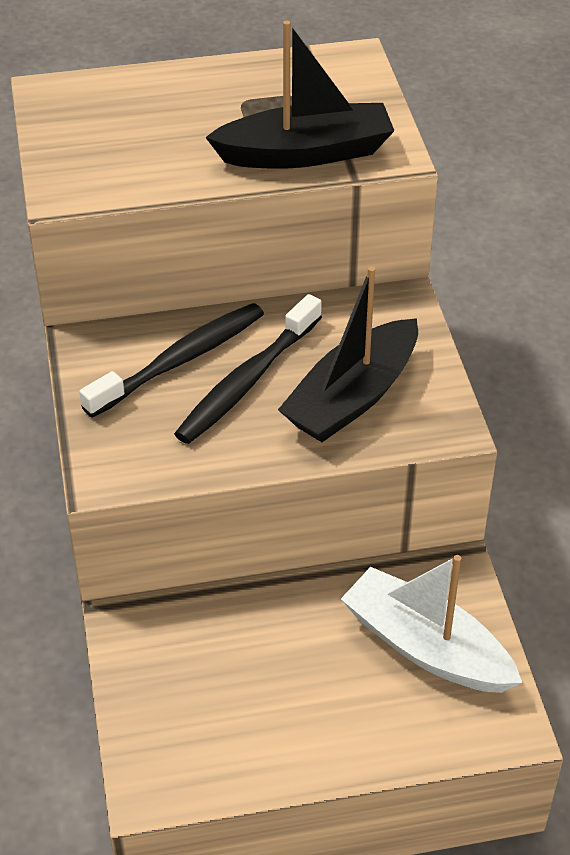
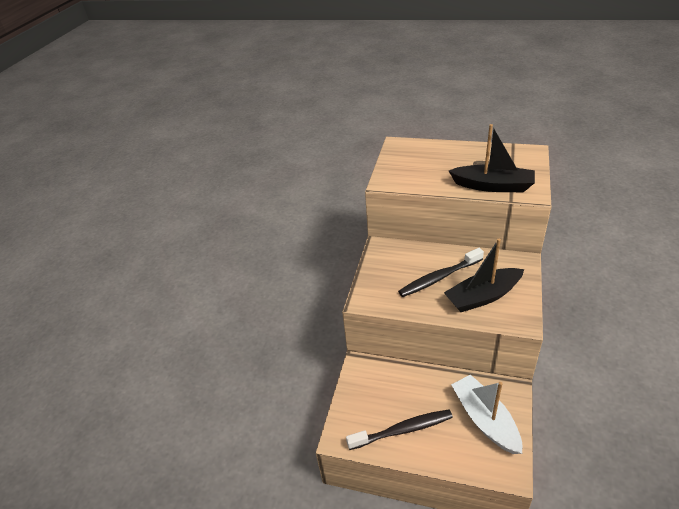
camera: 30 degrees right, 5 degrees down
(180, 360) = (415, 262): black toothbrush -> black toothbrush (403, 430)

